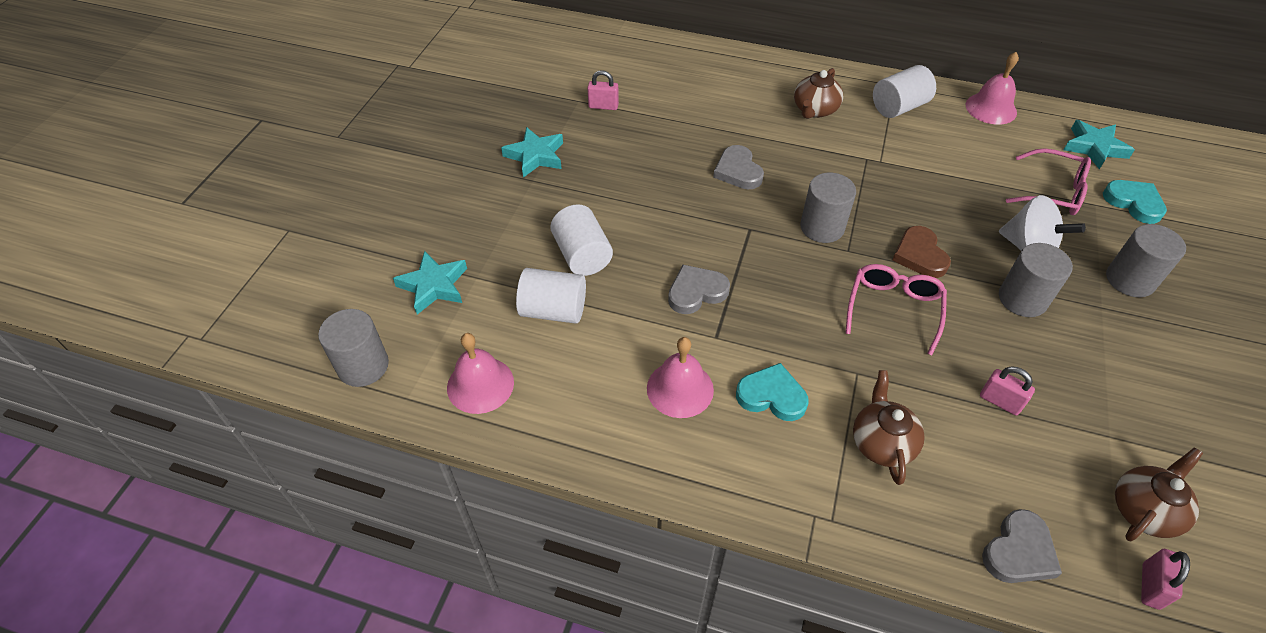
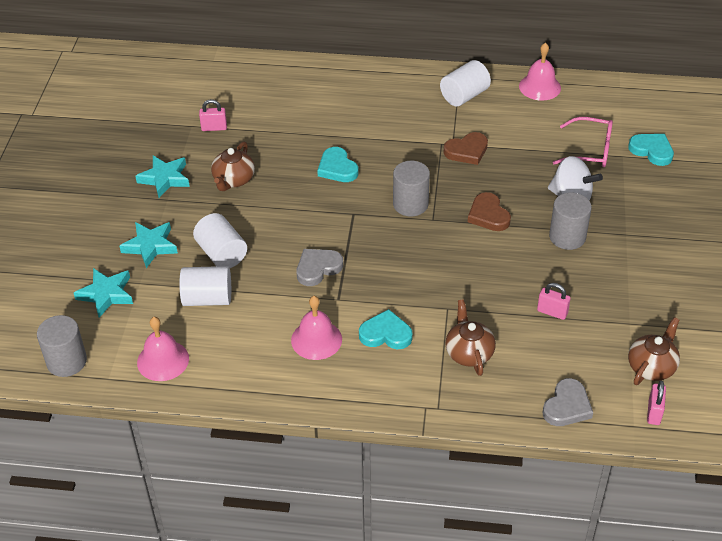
camera: 10 degrees left, 5 degrees down
(738, 171) = (337, 168): grey heart -> turquoise heart
(815, 110) = (394, 107): brown teapot -> brown teapot (233, 180)
(893, 309) = (471, 258): pink glasses -> none
(897, 172) = (467, 151): none -> brown heart
(1094, 147) = (622, 109): turquoise star -> turquoise star (150, 246)
(1130, 280) = (647, 211): grey cylinder -> none

